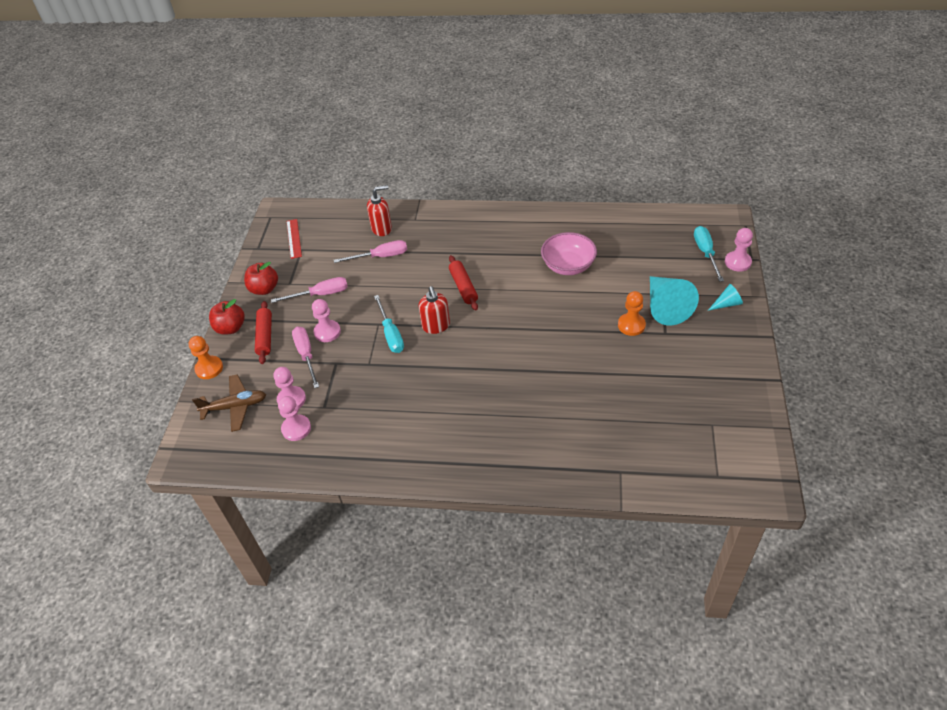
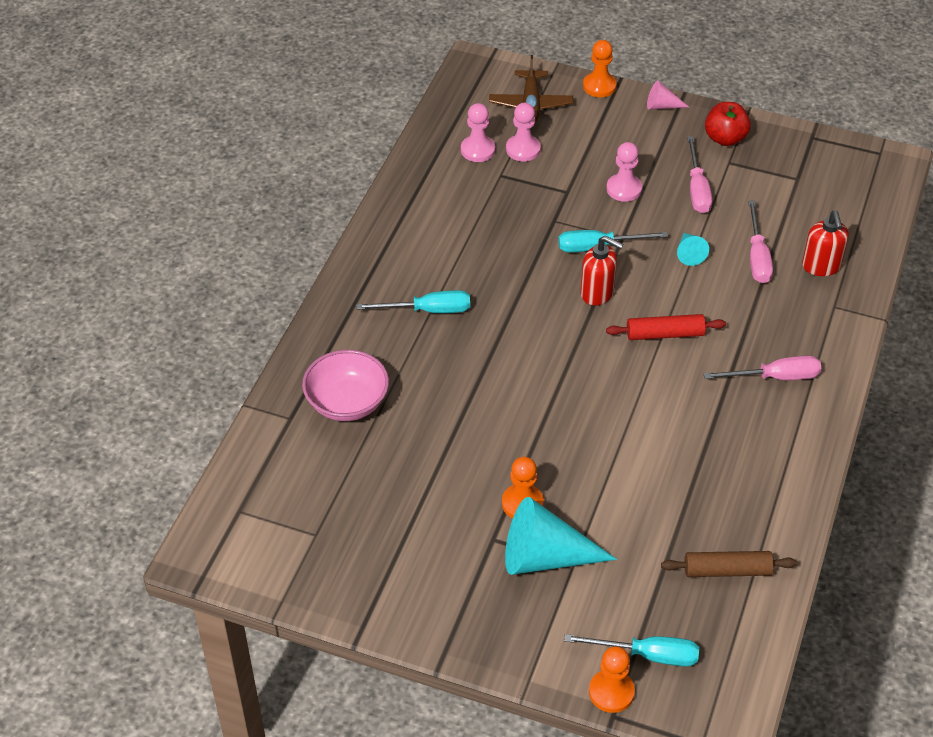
camera: 100 degrees right, 0 degrees up
(231, 328) = (662, 106): red apple -> pink cone
(265, 336) = (636, 134): red rolling pin -> none
(294, 238) = (823, 173): red ruler -> none
(306, 355) = (590, 167): pink screwdriver -> pink screwdriver (775, 377)
(436, 326) = (597, 293): red soap dispenser -> red soap dispenser turned 150 degrees counterclockwise
(483, 416) = (428, 310): none -> turquoise screwdriver
(568, 266) = (672, 464): pink bowl -> pink bowl (347, 402)
(633, 233) = (727, 571): none -> brown rolling pin
(726, 304) = (523, 638): turquoise cone -> turquoise cone (689, 253)
(737, 262) = (611, 692): pink pawn -> orange pawn

